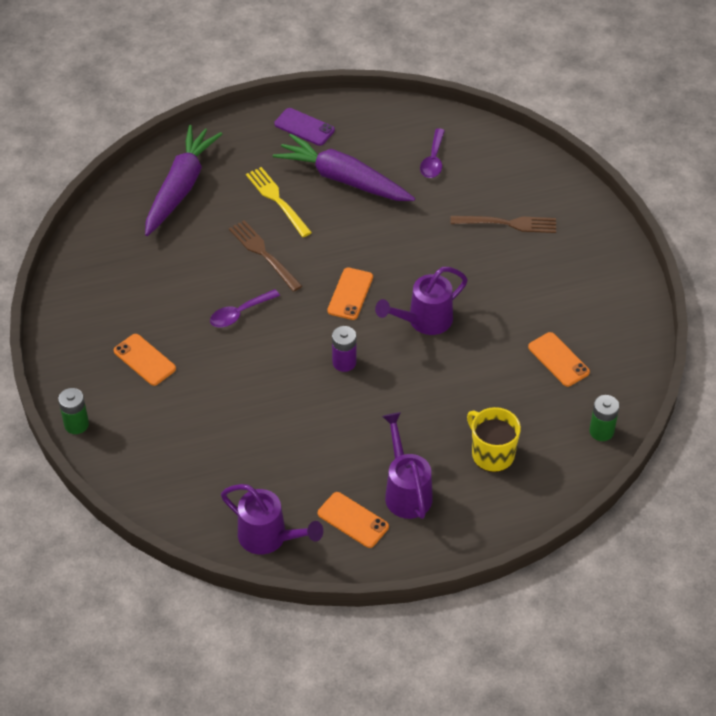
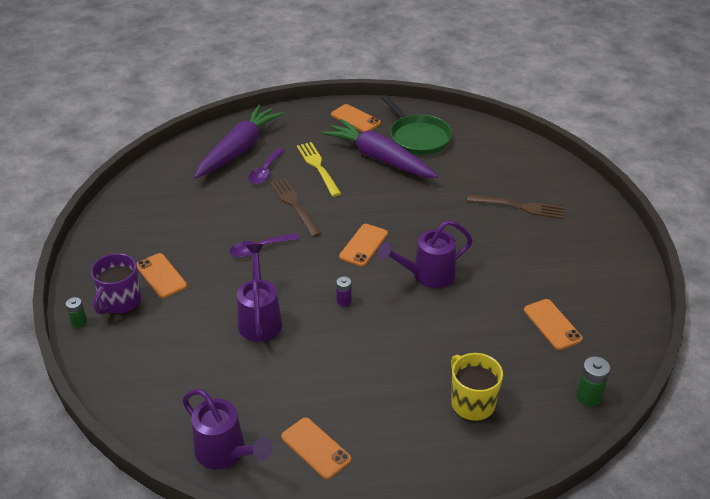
camera: 10 degrees right, 10 degrees down
(76, 424) = (79, 322): green battery -> green battery, size x0.65
(111, 396) = (120, 302): none -> purple mug
(304, 127) = (355, 119): purple phone -> orange phone
(344, 362) = (344, 301): purple battery -> purple battery, size x0.65
(381, 144) = (418, 137): none -> green pan
(406, 491) = (377, 427): purple watering can -> purple watering can (259, 319)
(433, 160) = (460, 153): purple spoon -> purple spoon (265, 172)

